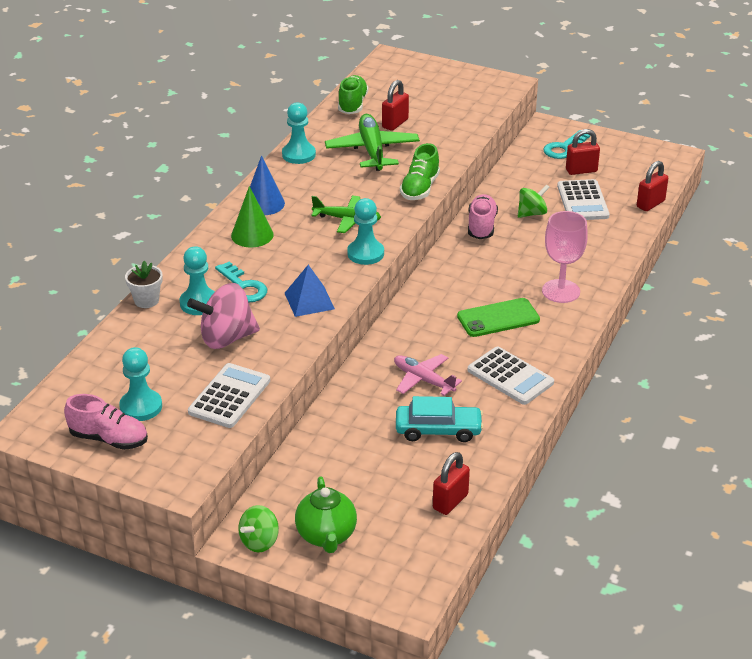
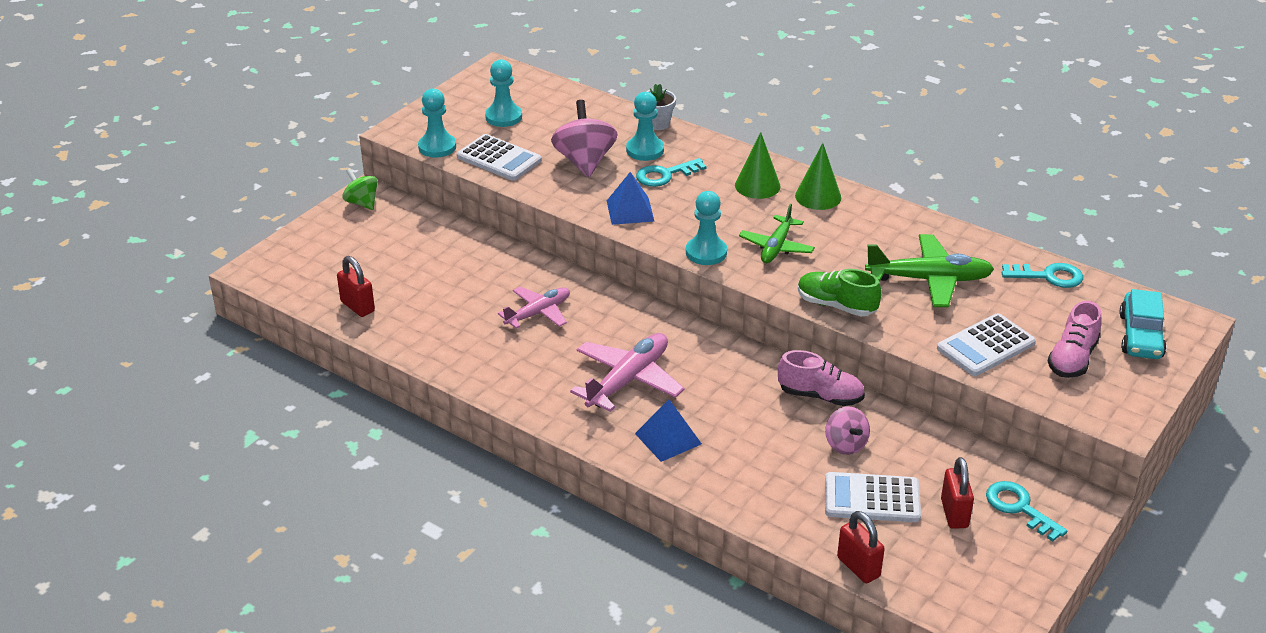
camera: 100 degrees right, 0 degrees up
(109, 439) = (469, 102): pink shoe -> pink shoe (1072, 359)
(264, 204) = (818, 196): blue cone -> green cone
(298, 155) = (922, 226): turquoise pawn -> turquoise pawn (437, 147)
(326, 536) = (351, 235): green teapot -> none
(352, 104) = (1048, 276): green shoe -> turquoise key
(395, 123) = (998, 305): red padlock -> none
(438, 430) = (458, 312): turquoise car -> turquoise car (1140, 336)
(498, 318) = (628, 380): green phone -> pink plane
(510, 376) = (523, 372): white calculator -> white calculator (986, 346)
(532, 213) = (845, 445): green spinning top -> pink spinning top
(561, 291) = (668, 438): pink goblet -> blue pyramid

